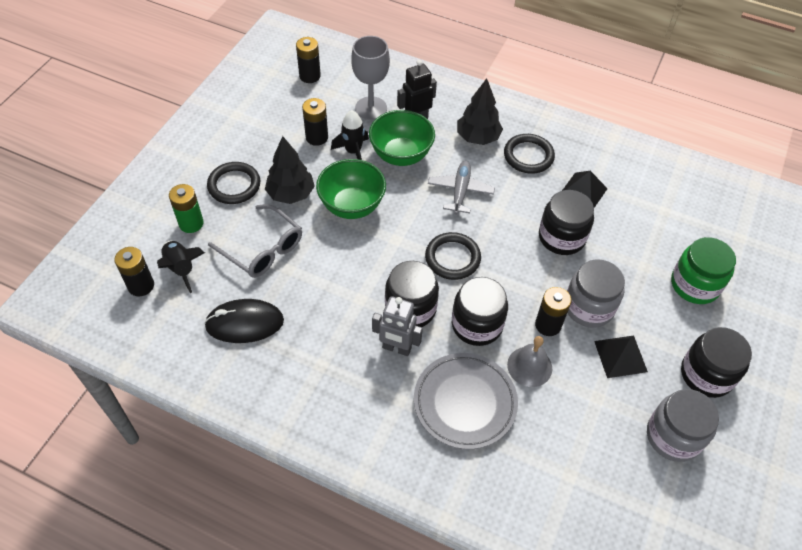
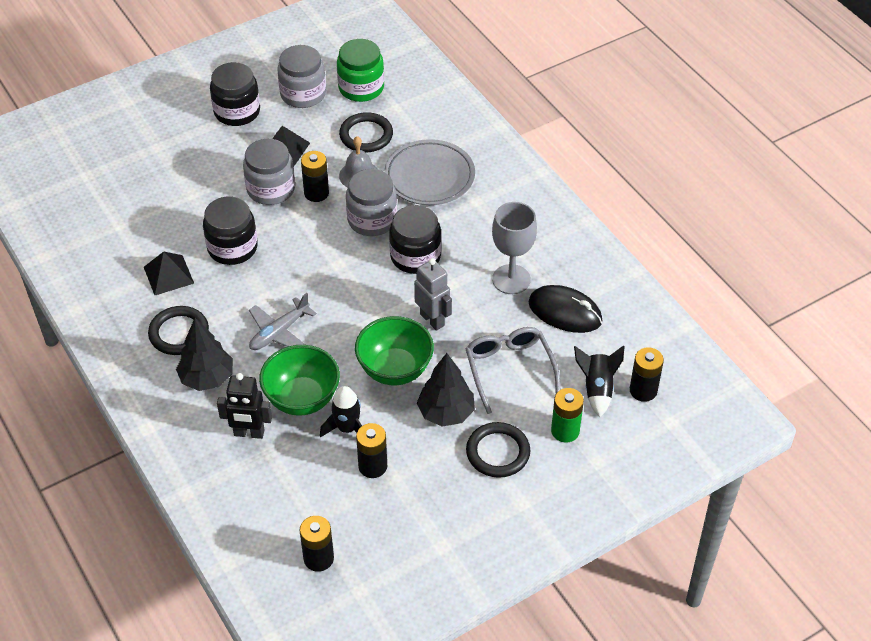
camera: 145 degrees left, 5 degrees down
(371, 108) = (285, 473): grey goblet -> grey goblet (511, 279)
(396, 348) = (451, 234): grey robot -> grey robot (432, 319)
(452, 258) = (344, 277): black ring -> black ring (366, 135)
(477, 324) = (372, 220): black jar -> grey jar
(695, 284) = (169, 163): green jar -> green jar (361, 88)

